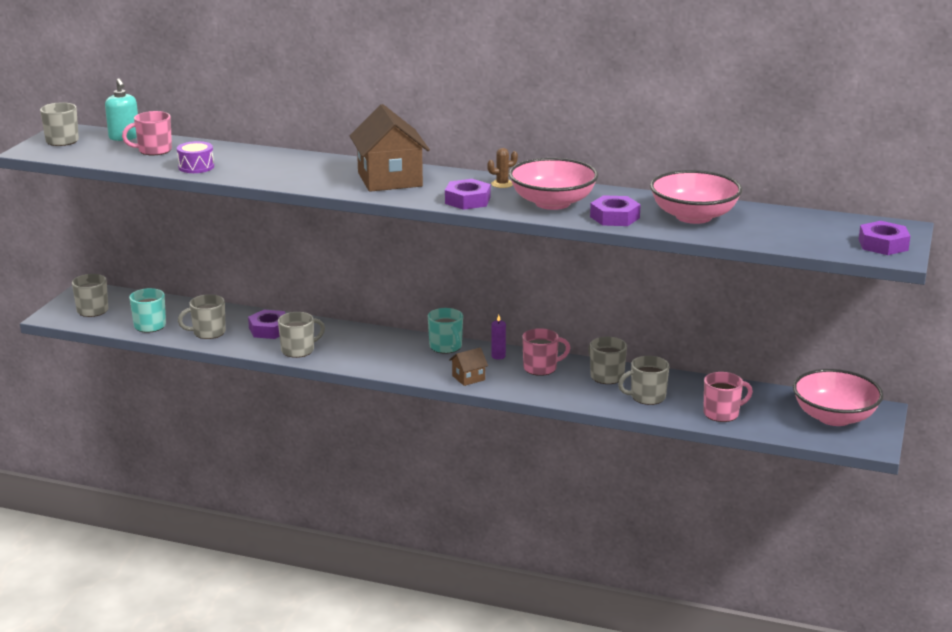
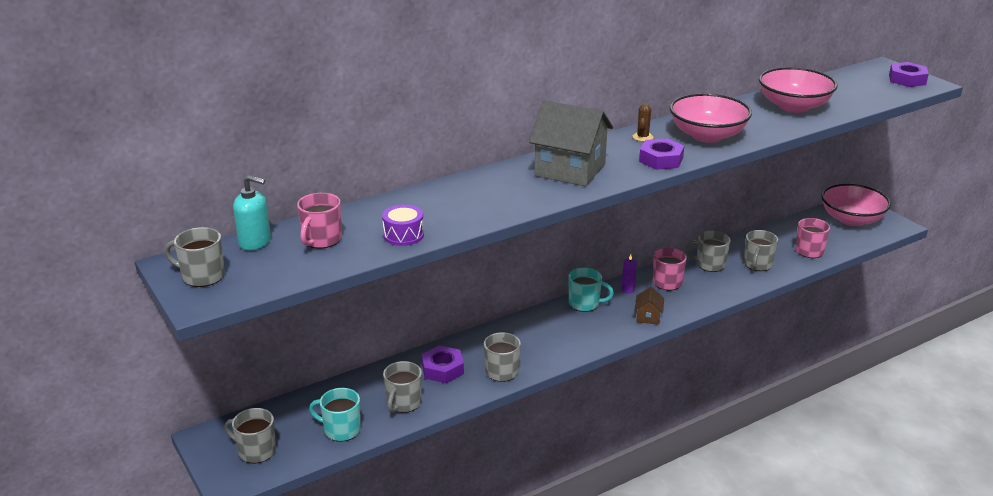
camera: 50 degrees left, 5 degrees up
(390, 179) = (570, 170): brown house -> grey house
(614, 217) = (764, 128): purple nut -> none

